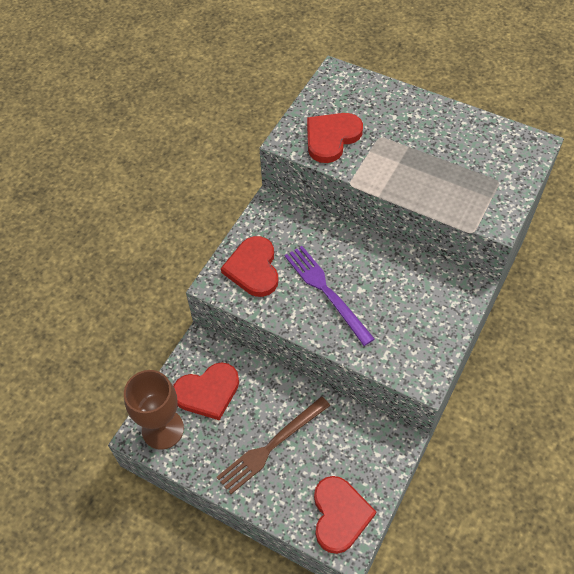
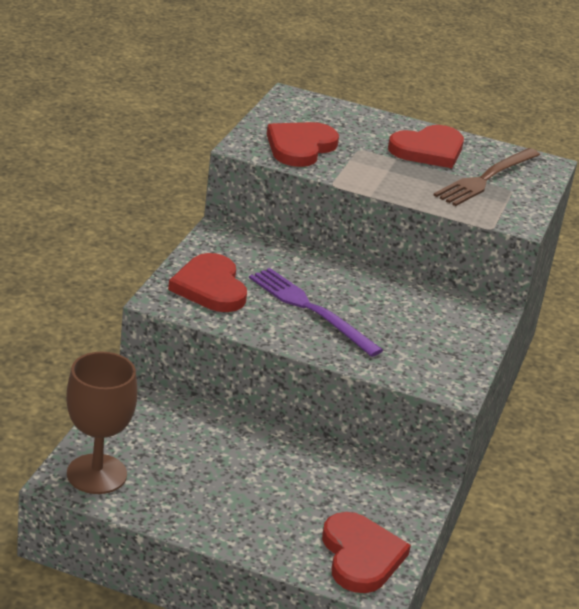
camera: 15 degrees left, 25 degrees down
(208, 392) = (154, 438): red heart -> red heart (428, 150)
(271, 446) = (253, 491): brown fork -> brown fork (486, 178)

